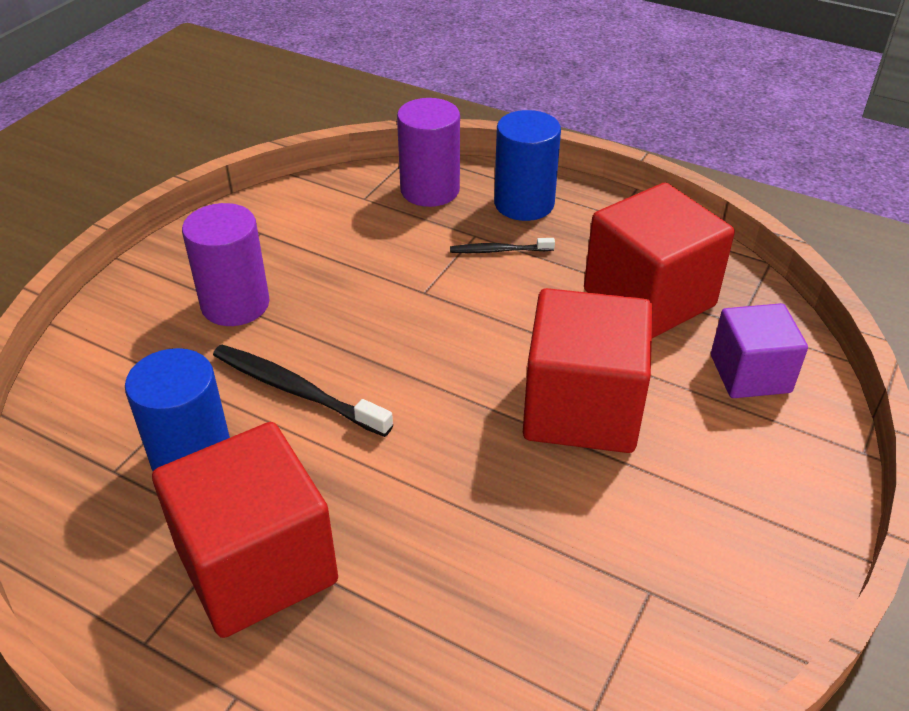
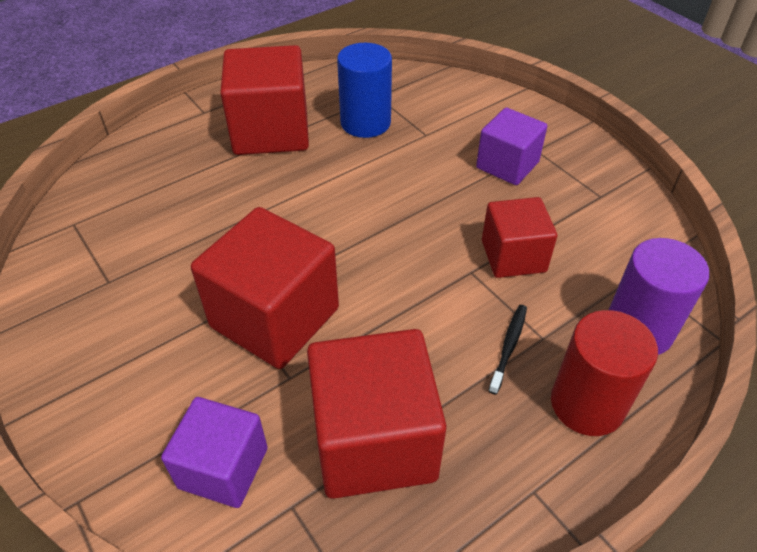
camera: 115 degrees right, 5 degrees up
(235, 304) = (507, 165): purple cylinder -> purple cube
(296, 390) = (397, 174): black toothbrush -> none
(385, 270) = (513, 256): none -> red cube
(524, 204) = (587, 404): blue cylinder -> red cylinder

